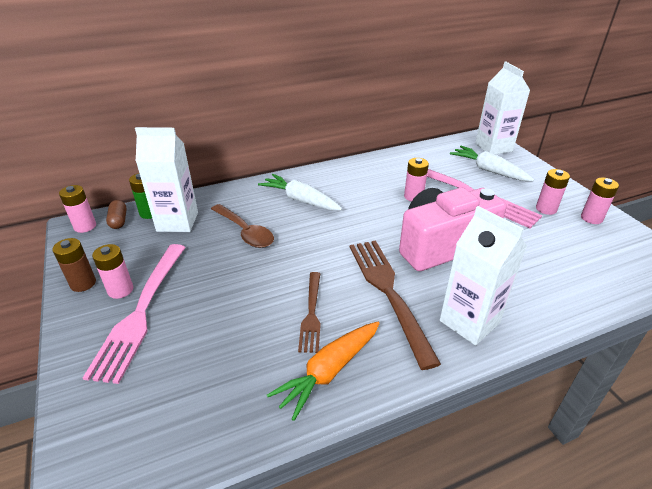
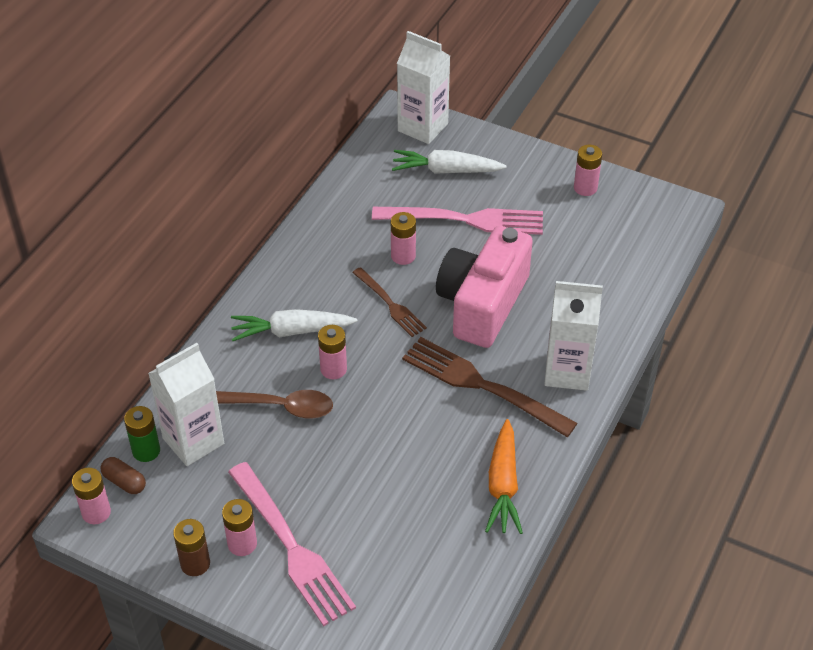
camera: 40 degrees left, 10 degrees up
(311, 313) = (439, 448): brown fork -> brown fork (390, 304)
(546, 209) = (539, 198): pink battery -> pink battery (333, 369)

